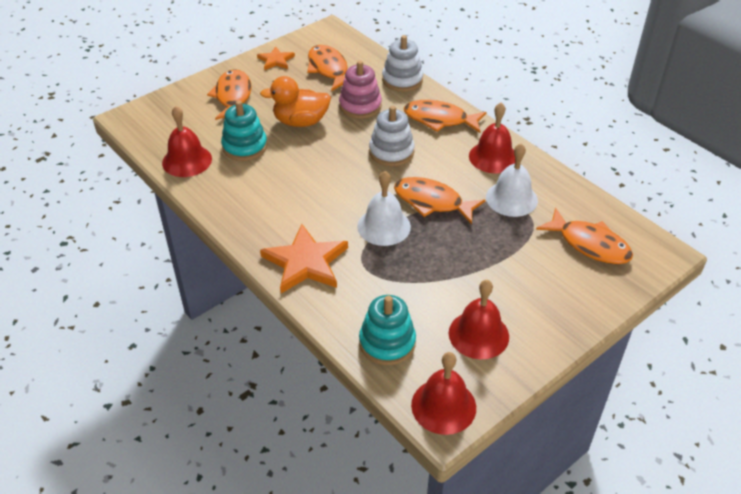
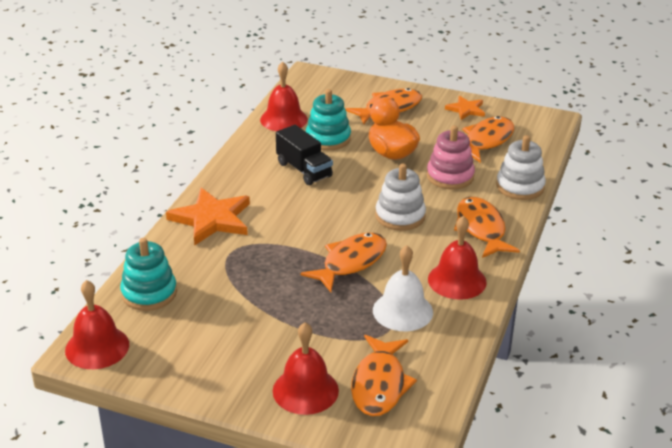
camera: 60 degrees right, 10 degrees down
(279, 178) = (304, 170): none -> black truck
(384, 226) = (291, 245): white bell -> none
(432, 202) = (350, 262): orange fish -> orange fish turned 45 degrees clockwise
(478, 334) = (195, 343): red bell -> red bell (305, 390)

